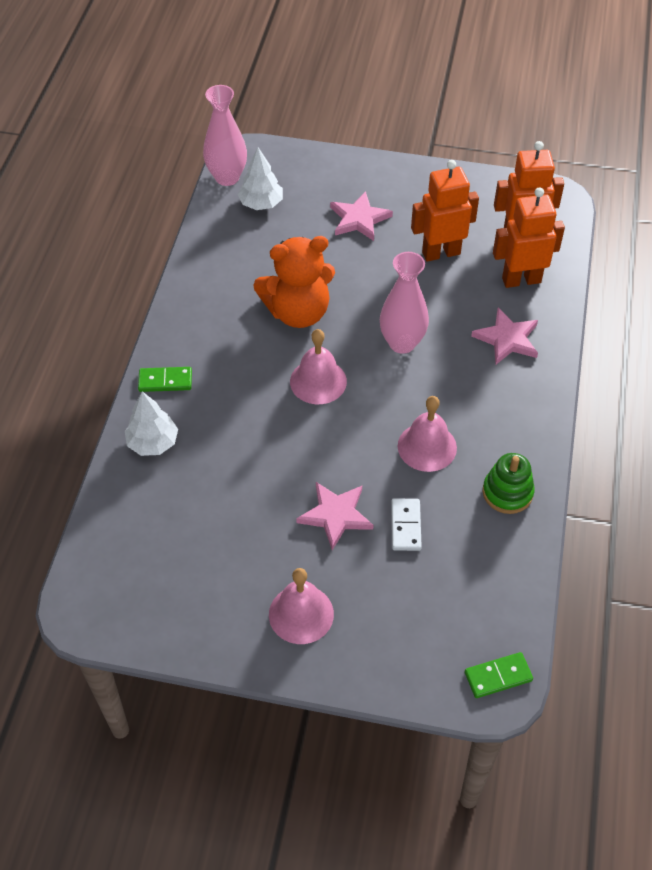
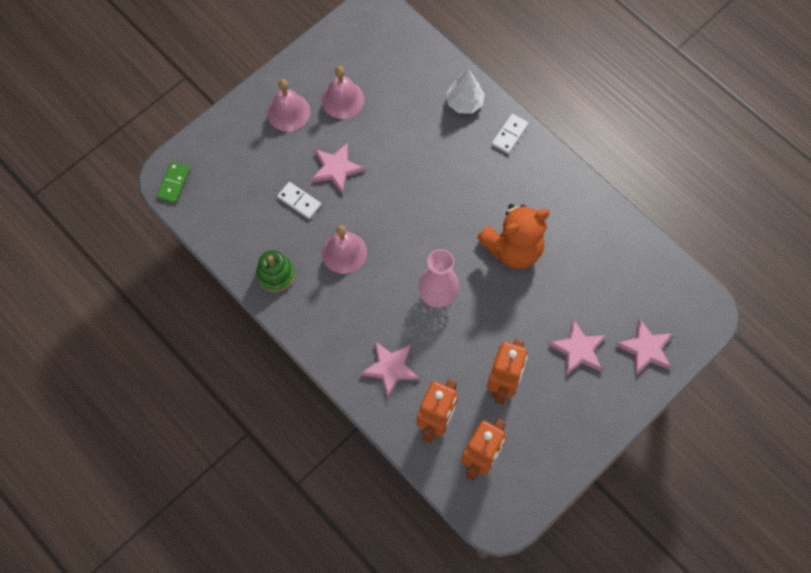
camera: 125 degrees right, 15 degrees up
(165, 381) = (509, 135): green domino -> white domino
(227, 177) = (688, 284): pink vase -> none
(261, 203) = (642, 290): white tree -> none
(298, 312) = (513, 248): orange teddy bear -> orange teddy bear turned 135 degrees counterclockwise
(316, 178) = (645, 349): none -> pink star
(318, 381) = (443, 223): pink bell -> pink bell (342, 99)

